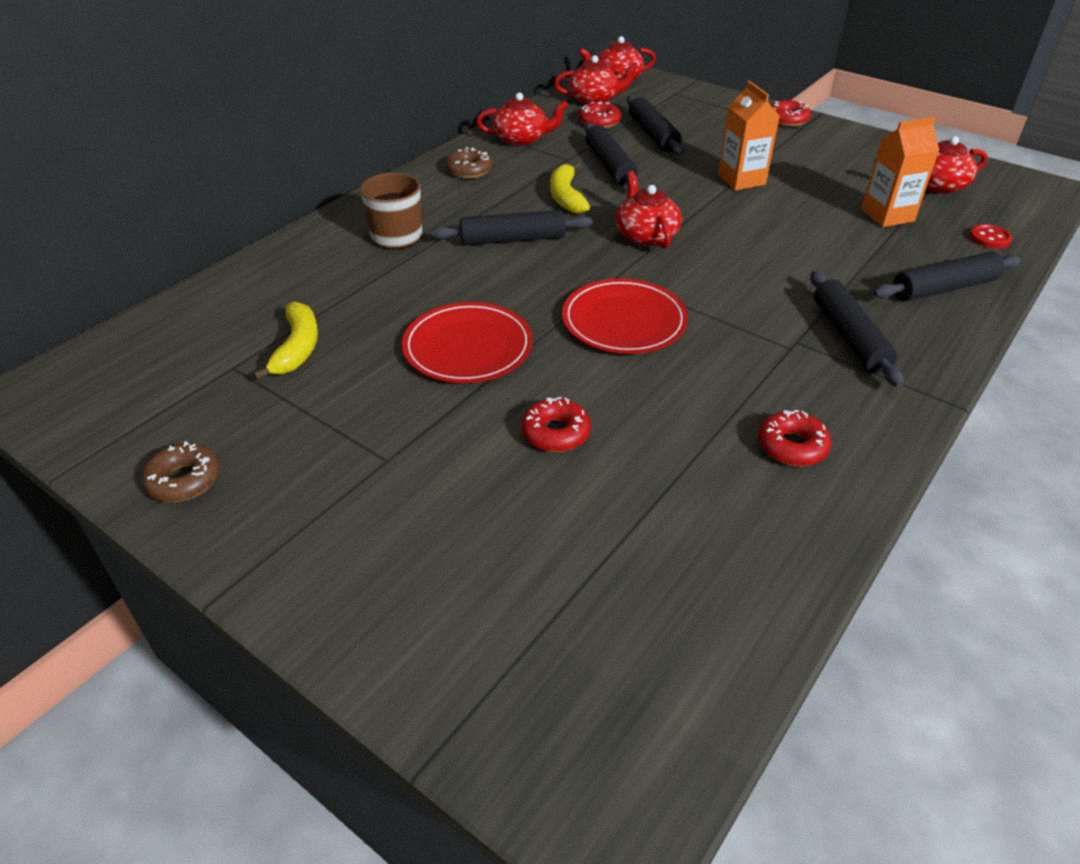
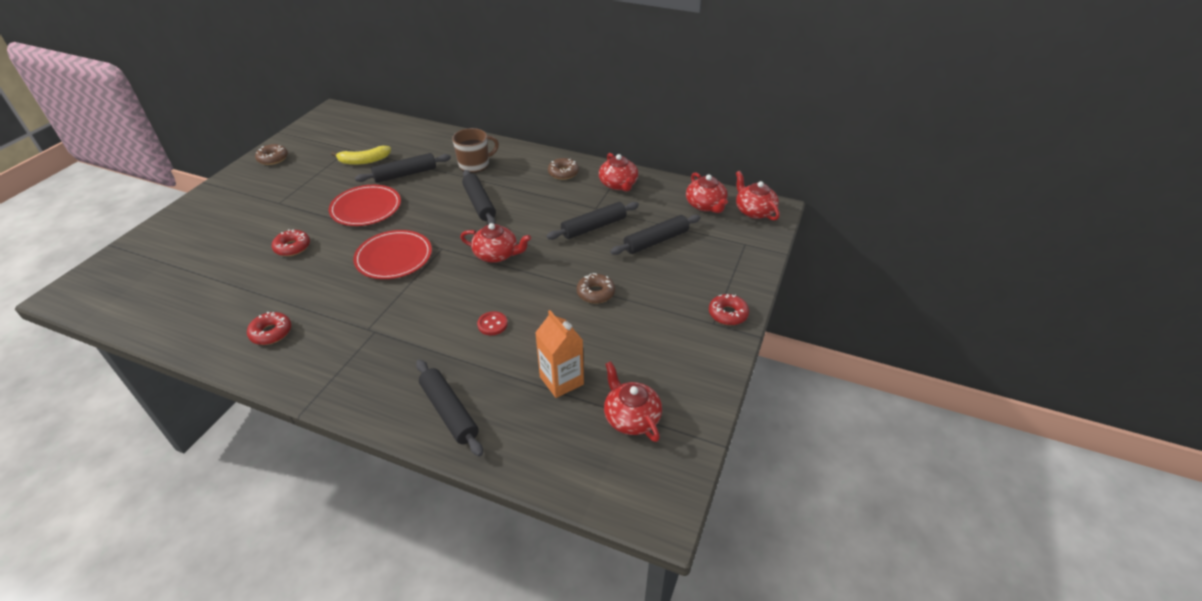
camera: 75 degrees right, 0 degrees up
(566, 197) = (540, 215): yellow banana -> none
(599, 122) = (665, 213): red donut -> none
(646, 235) = (497, 254): red teapot -> red teapot turned 45 degrees clockwise
(741, 180) = (595, 293): orange carton -> brown donut
(849, 337) = (380, 357): black rolling pin -> black rolling pin (405, 174)
(989, 238) = (538, 450): red button -> red button (492, 324)

